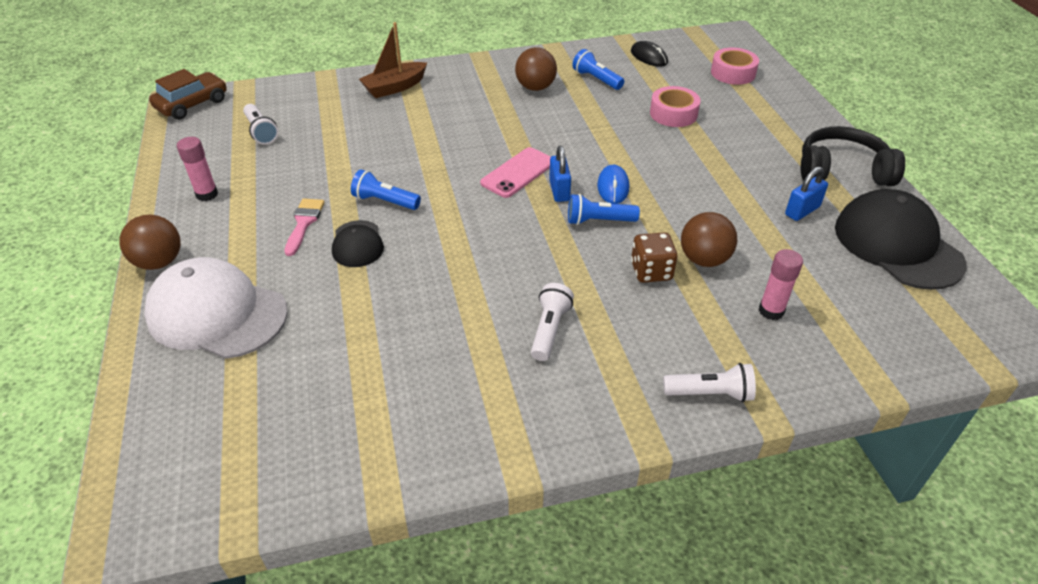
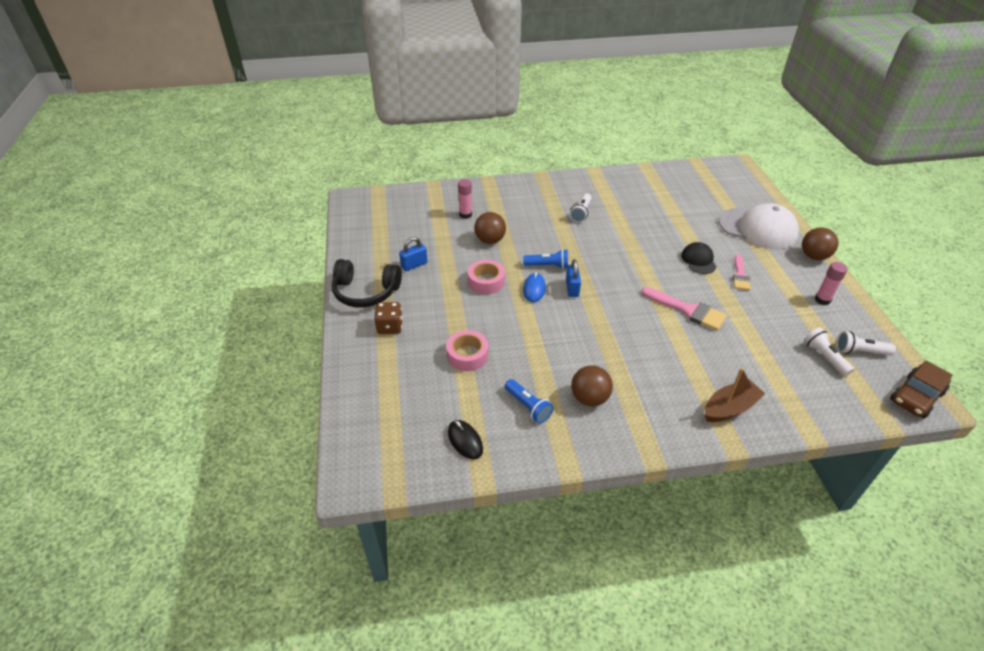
camera: 175 degrees left, 0 degrees up
(385, 201) = (692, 287): blue flashlight -> none
(403, 172) = (688, 310): none -> pink brush
(518, 173) = (601, 304): pink phone -> none
(651, 271) = (522, 236): brown dice -> brown dice (390, 327)
(710, 393) = (510, 187): white flashlight -> white flashlight (860, 351)
(733, 73) = (388, 407): pink tape -> pink tape (486, 281)
(897, 245) = (372, 242): black cap -> none

